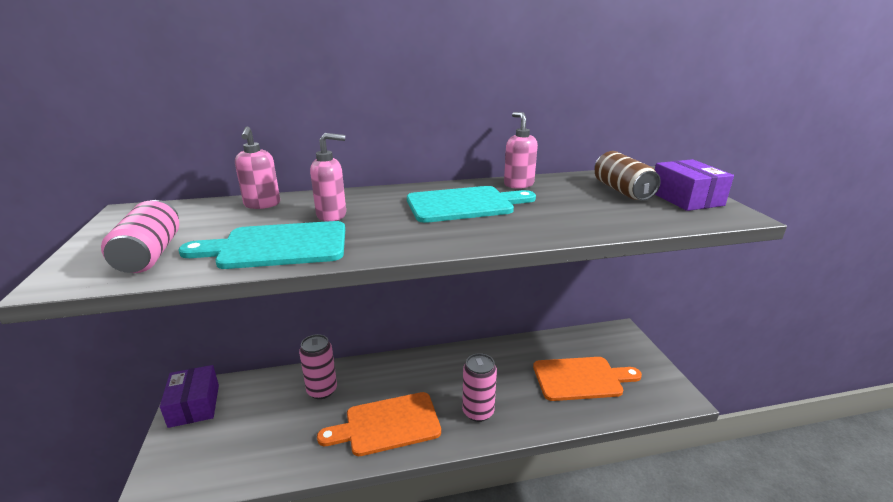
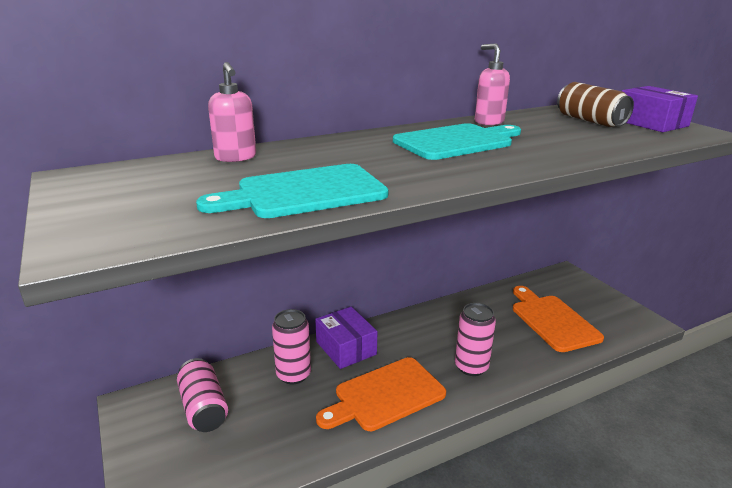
camera: 15 degrees left, 0 degrees up
(150, 254) = (161, 214): pink can -> pink can (203, 408)
(194, 405) = (147, 416): purple box -> purple box (346, 348)
(332, 215) = (329, 161): pink soap dispenser -> none
(581, 378) = (552, 320): orange cutting board -> orange cutting board turned 90 degrees counterclockwise

